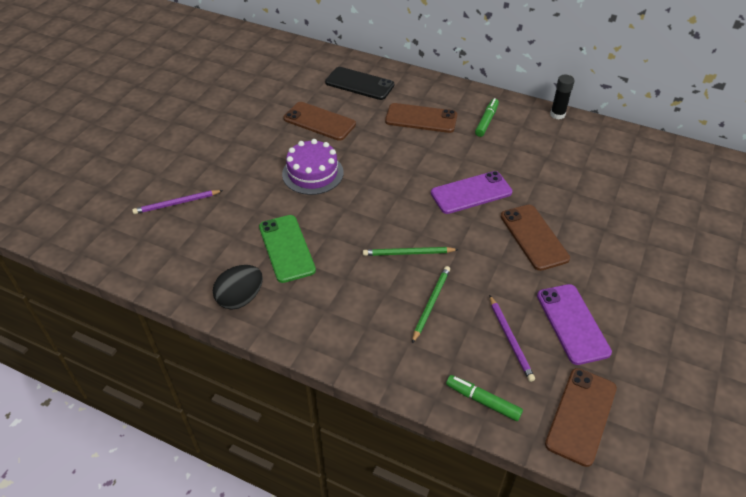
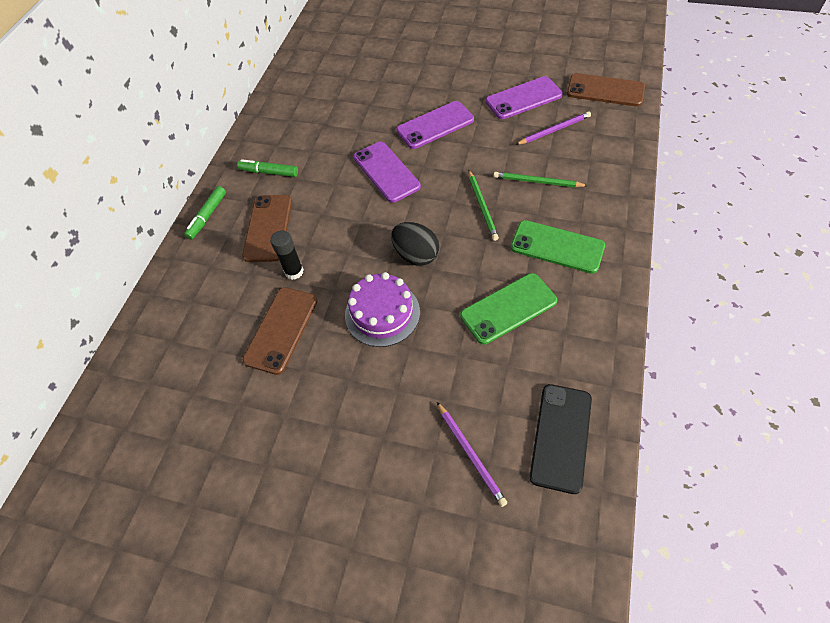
camera: 95 degrees left, 10 degrees up
(240, 298) = (591, 331): black egg -> black egg (416, 255)
(340, 298) = (557, 247): none -> green phone
(359, 84) = (197, 302): black phone -> black phone (560, 437)
(483, 401) = (619, 140): green marker -> green marker (207, 216)
(533, 237) = (435, 125): brown phone -> purple phone
(557, 114) = (254, 121): black glue stick -> black glue stick (294, 272)

